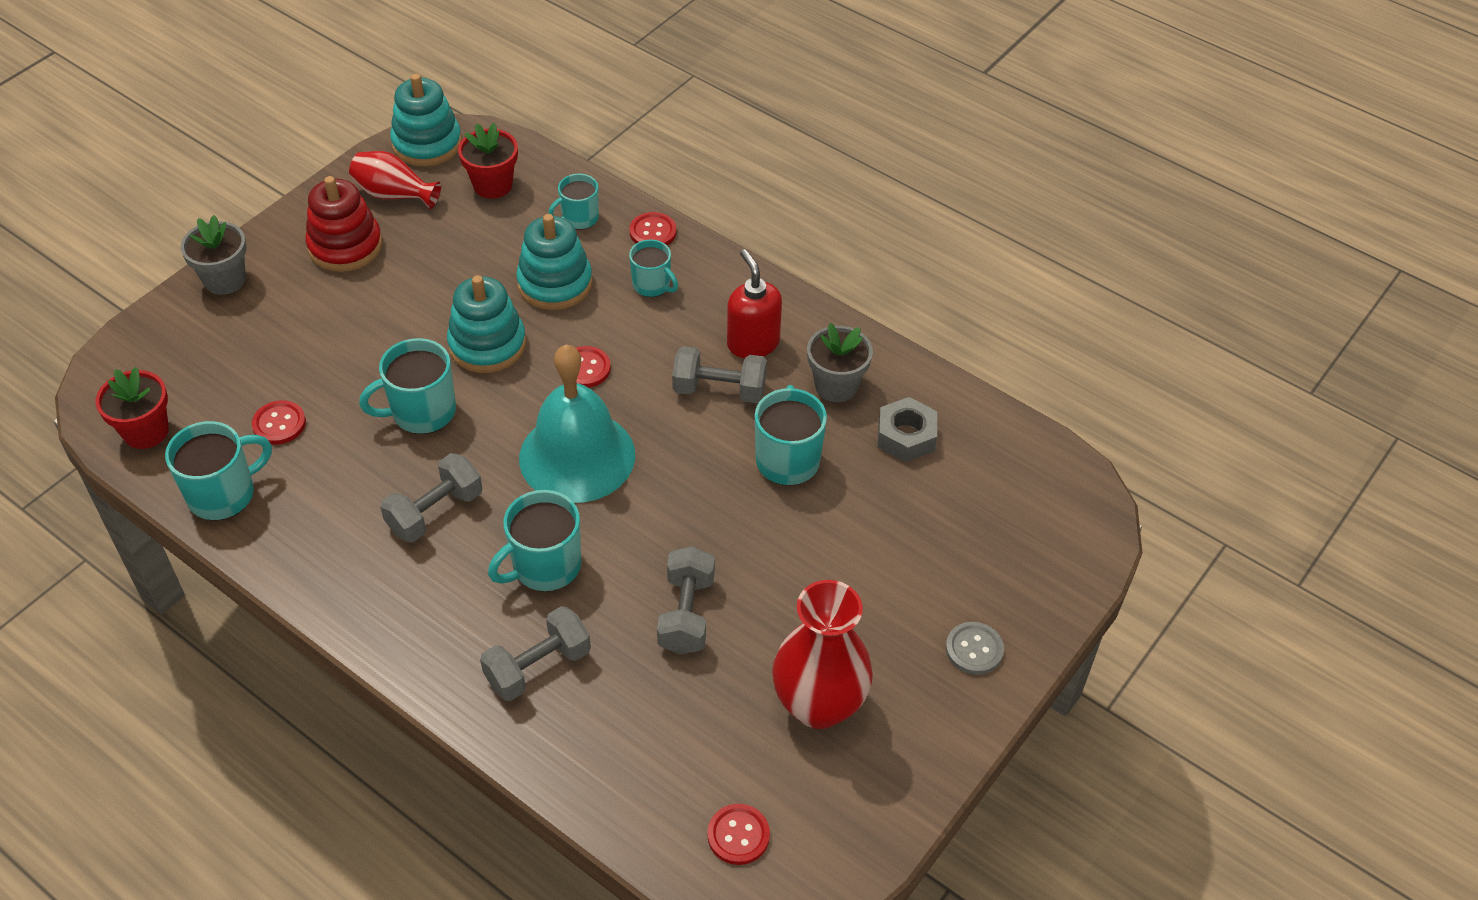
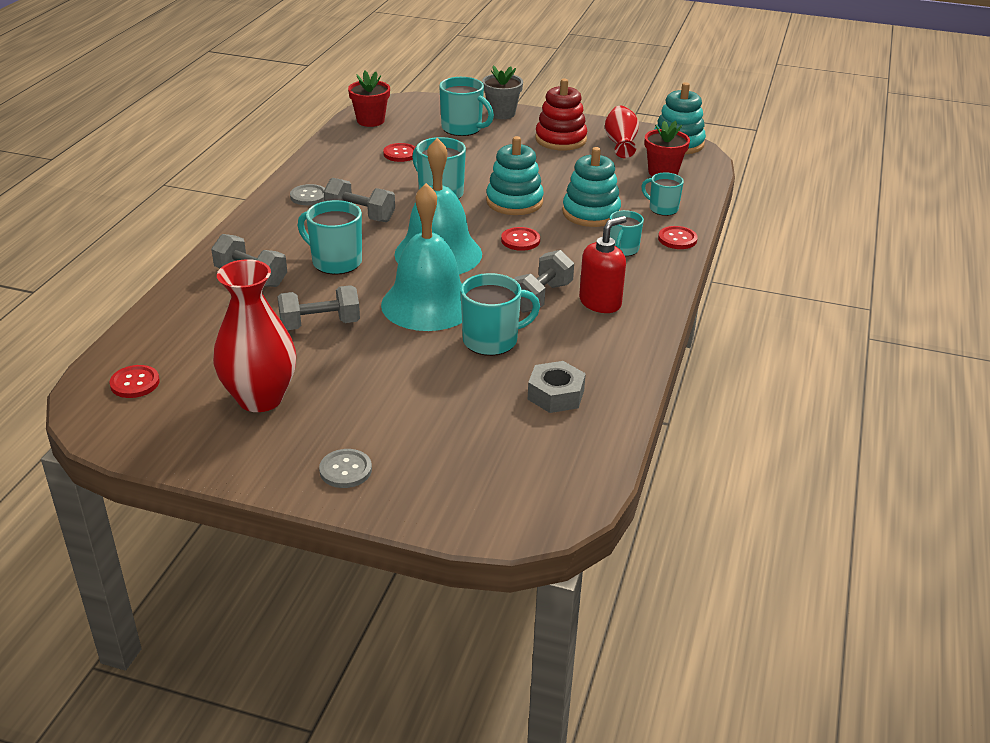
camera: 70 degrees right, 15 degrees down
(223, 494) = (337, 151): turquoise mug -> turquoise mug (463, 129)
(346, 558) = (308, 196): none -> grey button
(688, 497) = (428, 304): none -> turquoise bell
(719, 390) = (540, 297): grey dumbbell -> grey dumbbell turned 45 degrees clockwise
(836, 385) = (586, 349): grey flower pot -> none

